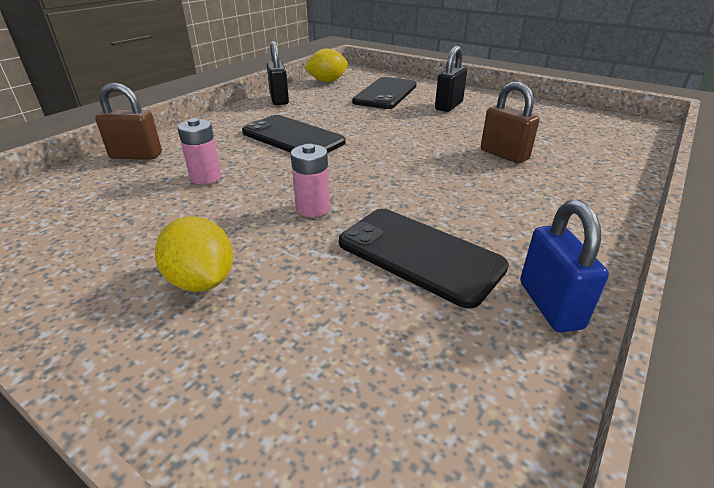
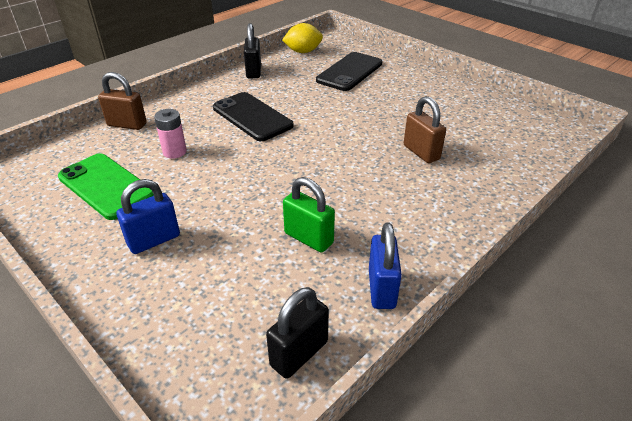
camera: 10 degrees right, 5 degrees up
(118, 222) = (106, 186): none -> green phone
(202, 281) = (154, 240): yellow lemon -> blue padlock
(312, 208) = (246, 189): pink battery -> none
(419, 255) = (308, 238): black phone -> green padlock
(448, 106) = (400, 92): black padlock -> black padlock (299, 353)

